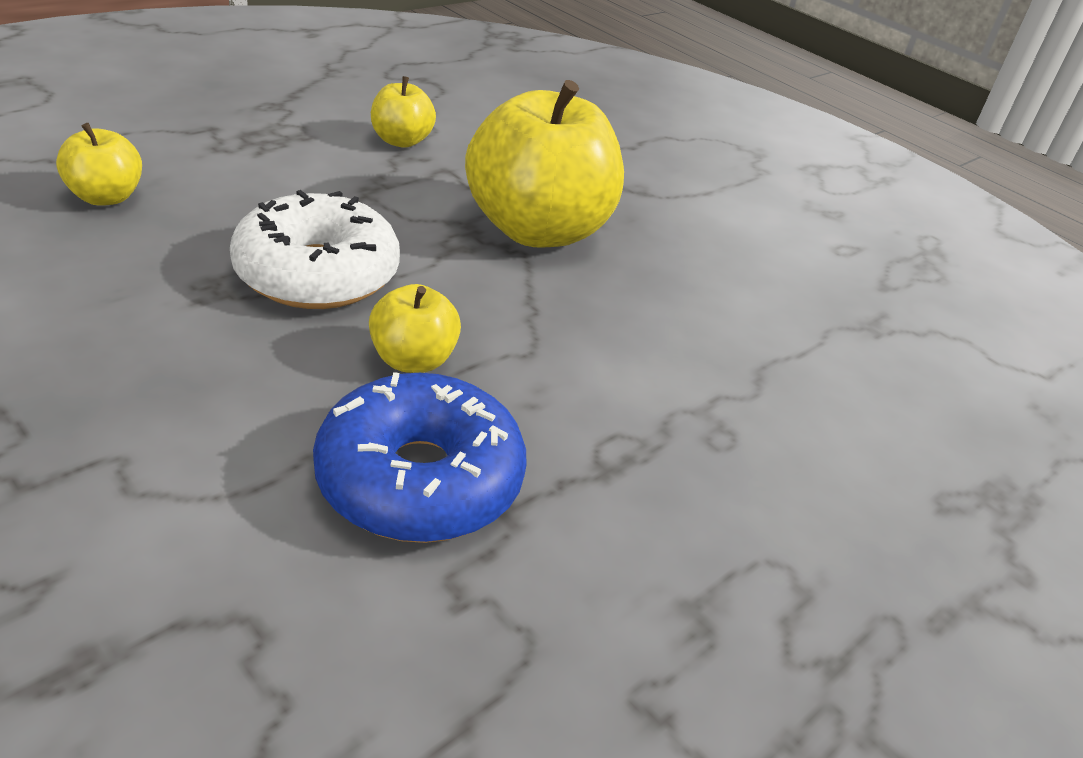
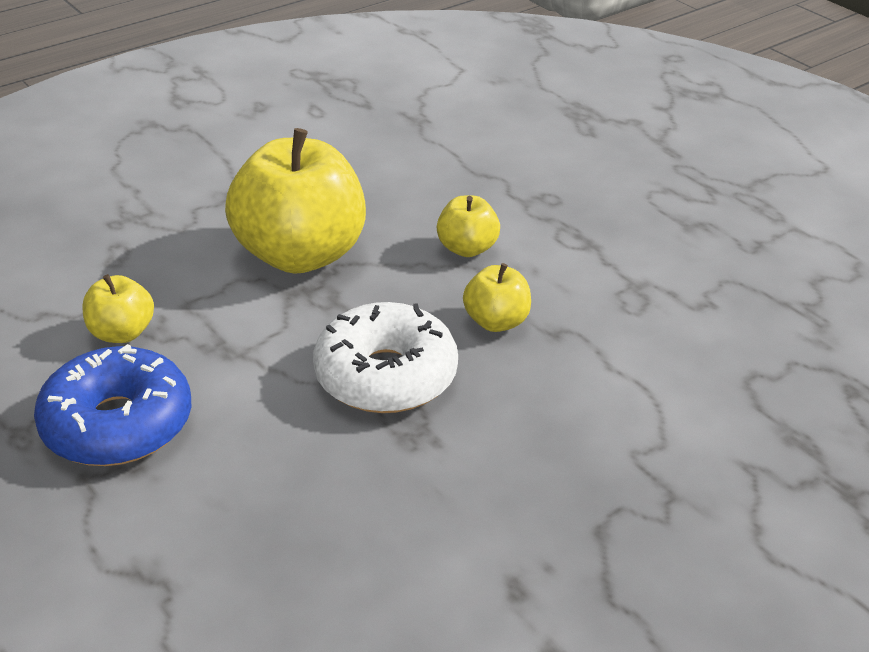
camera: 80 degrees left, 0 degrees up
(106, 197) = (256, 533): yellow apple -> yellow apple (467, 248)
(419, 479) = (619, 318): blue donut -> blue donut (118, 424)

